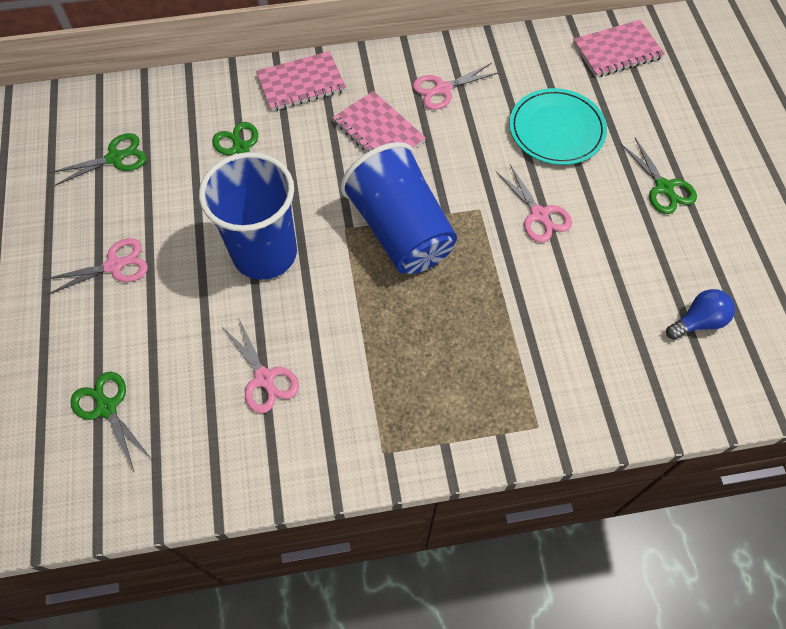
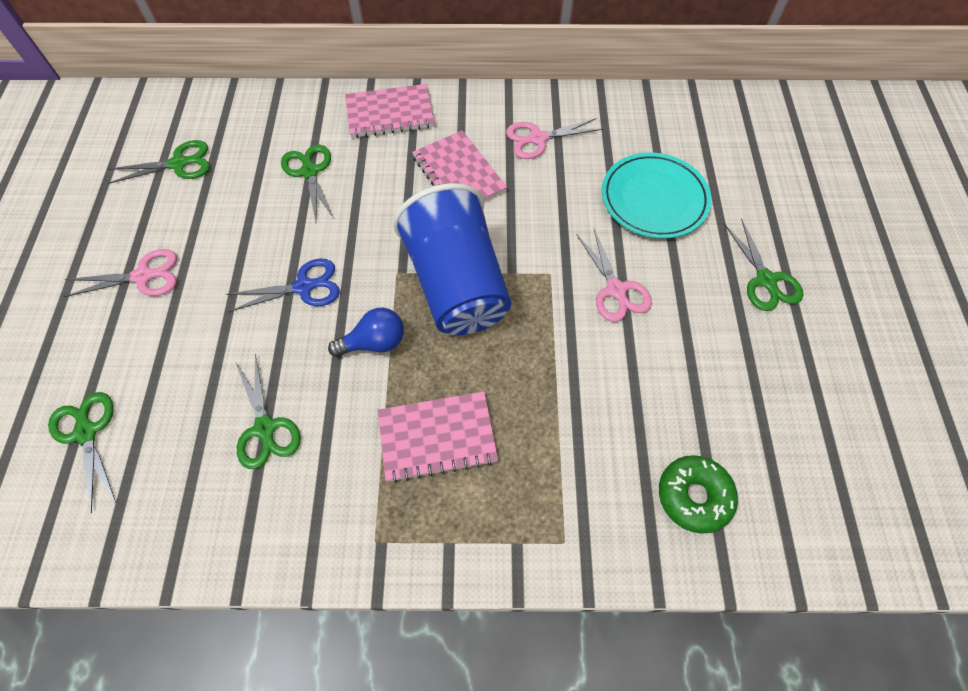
camera: 10 degrees right, 0 degrees up
(264, 253) = (304, 287): blue cup -> blue scissors
(264, 378) = (265, 428): pink scissors -> green scissors
(617, 51) = (738, 123): pink notebook -> pink notebook (437, 437)
(635, 373) = (693, 496): none -> green donut
(698, 321) = (781, 445): blue light bulb -> blue light bulb (374, 342)

